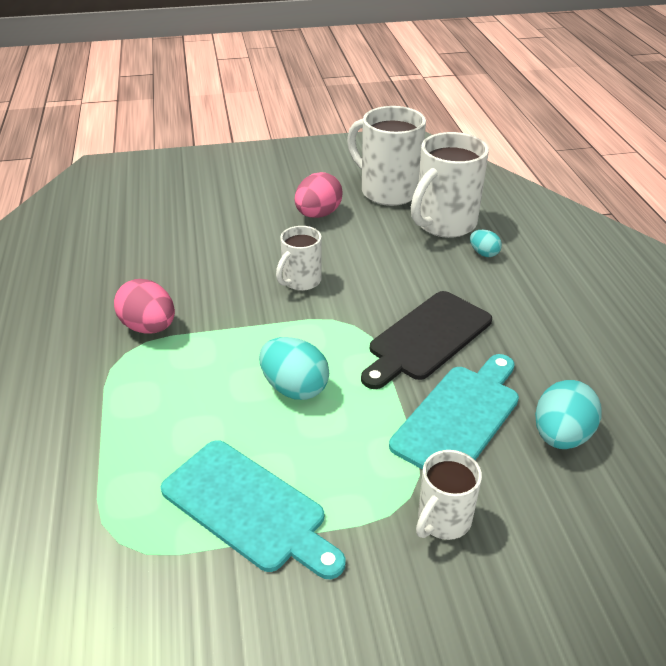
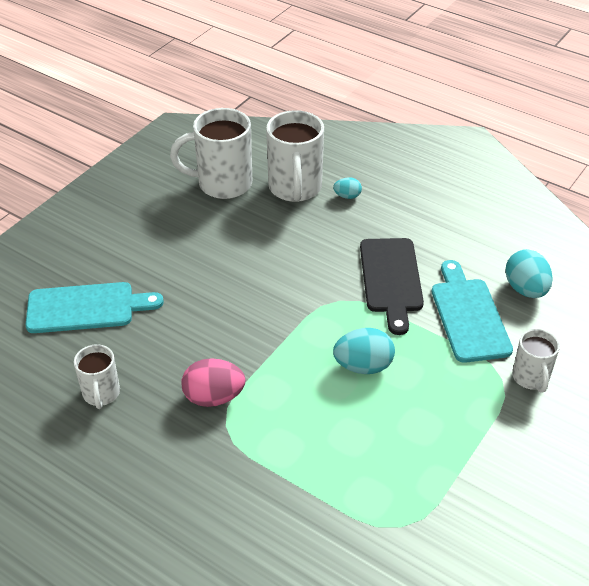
camera: 45 degrees left, 5 degrees up
(248, 508) = (437, 451): turquoise cutting board -> turquoise cutting board (86, 308)
(301, 281) = (264, 293): white mug -> white mug (101, 394)
(318, 214) = (201, 233): pink egg -> none

